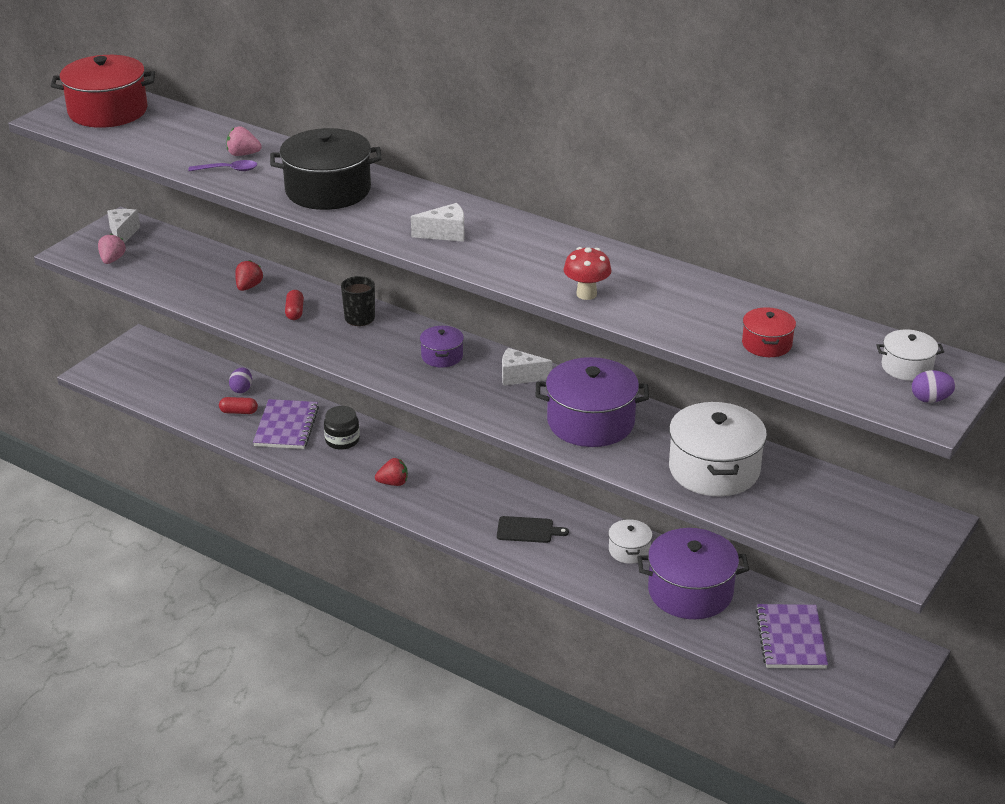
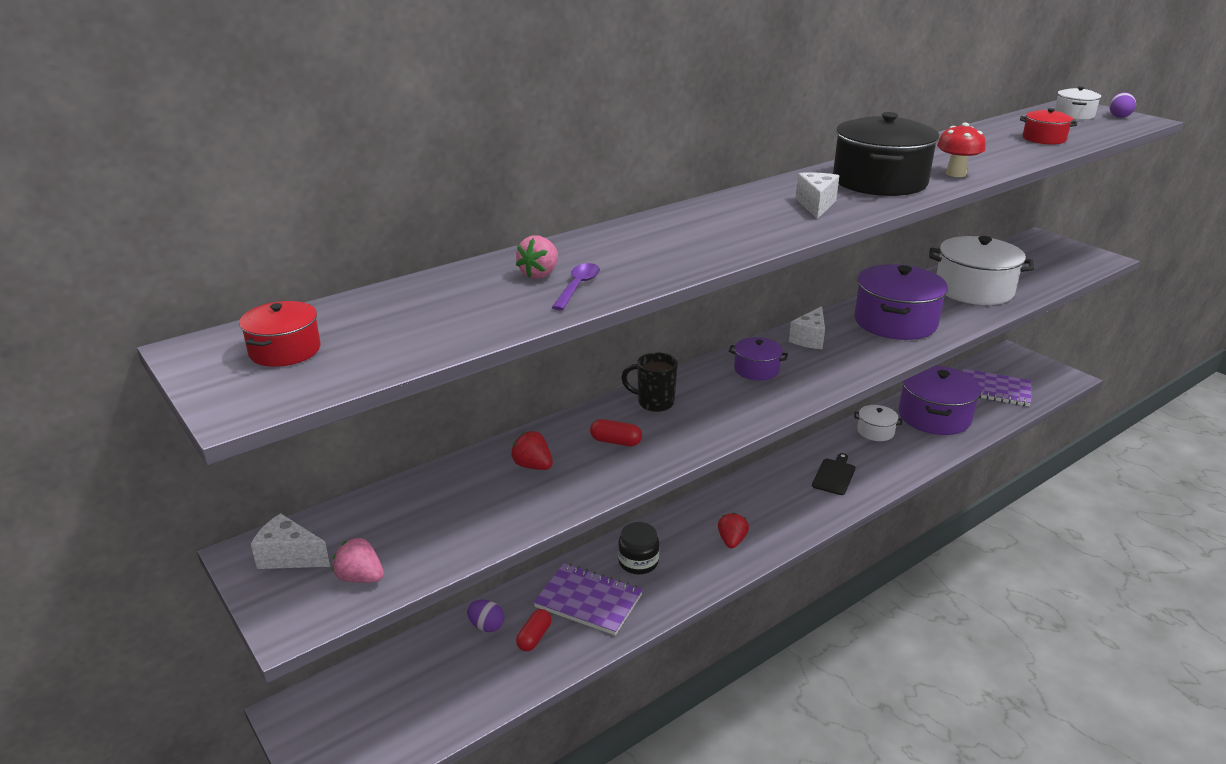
camera: 70 degrees left, 5 degrees down
(108, 111) = (285, 350): red pot -> red pot, size x0.50
(328, 190) = (679, 242): black pot -> black pot (879, 181)

